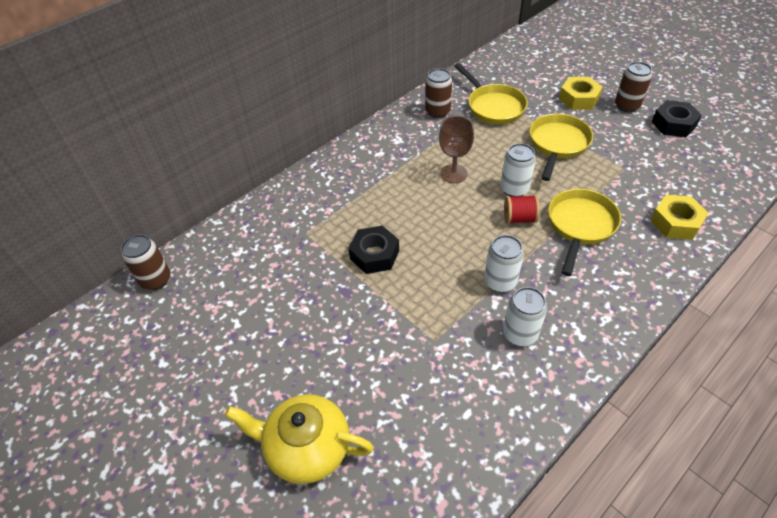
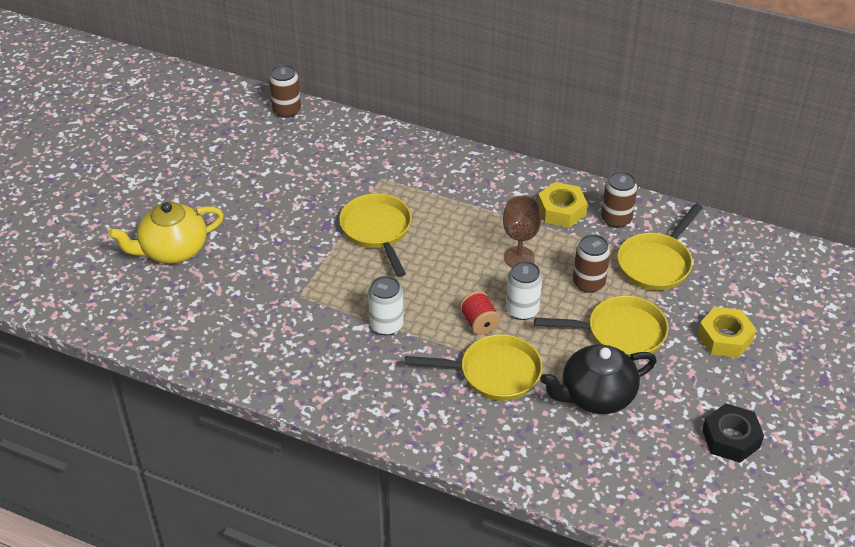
camera: 65 degrees right, 5 degrees down
(306, 448) = (172, 250): yellow teapot -> yellow teapot turned 105 degrees counterclockwise
(374, 255) = (377, 231): black nut -> yellow pan
(520, 333) = (331, 351): white can -> none
(619, 175) = (596, 396): none -> black teapot
(627, 106) = (741, 387): brown can -> brown can (588, 283)
(675, 222) = (542, 455): yellow nut -> yellow nut (561, 210)

